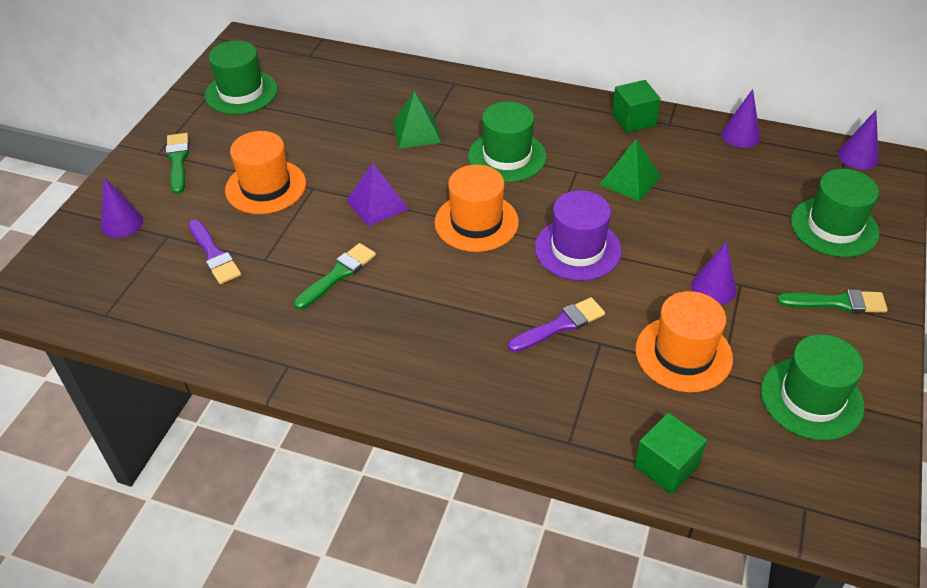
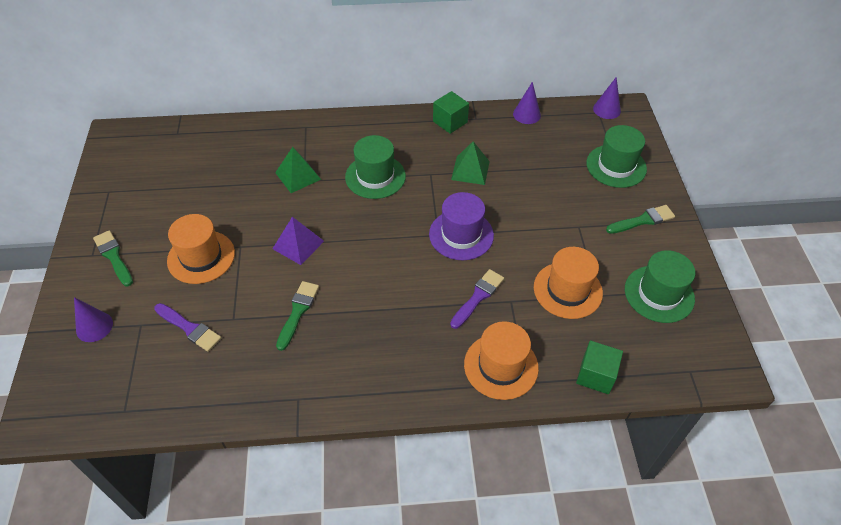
camera: 25 degrees left, 5 degrees up
(241, 92) = (136, 181): green hat -> none
(476, 222) = (379, 236): orange hat -> orange hat (501, 366)
(713, 288) = (563, 235): purple cone -> none

